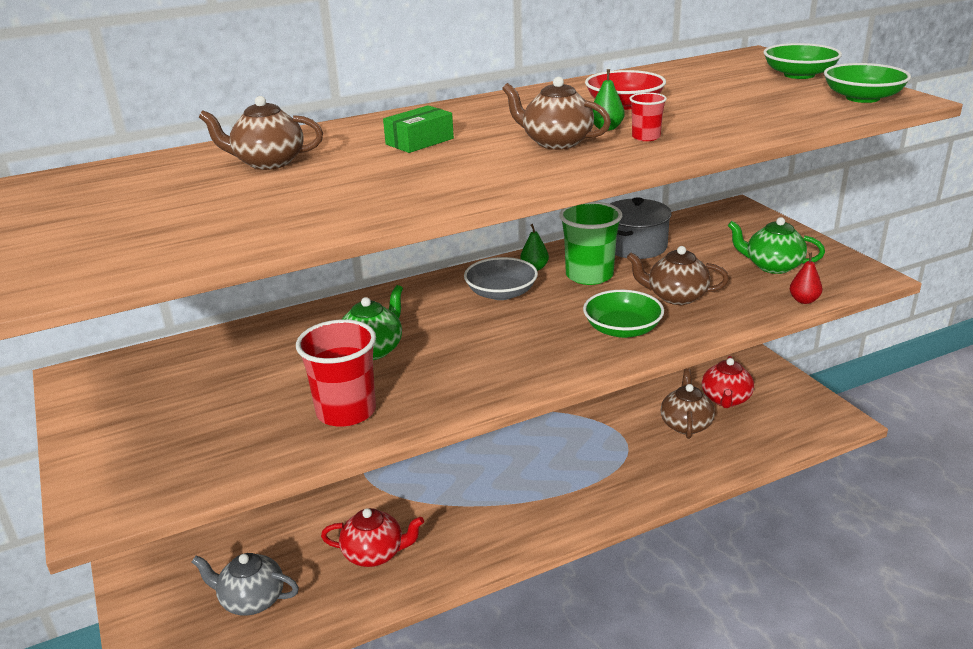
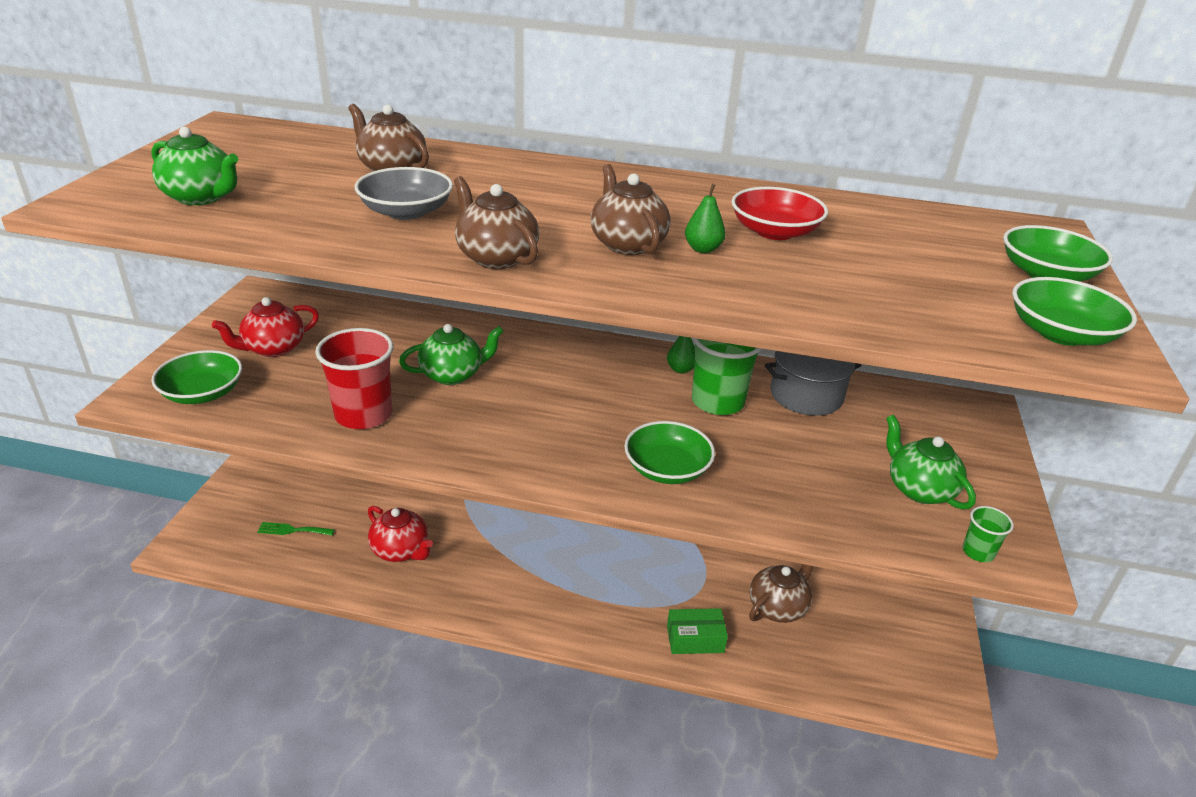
camera: 35 degrees right, 5 degrees up
(143, 239) = (201, 197): none -> green teapot
(162, 474) = (202, 393): none -> green bowl
(251, 600) = (292, 530): grey teapot -> green fork
(419, 141) = (527, 195): green box -> green box (695, 639)
(501, 293) = (618, 378): grey bowl -> grey bowl (406, 212)
(646, 137) = (717, 274): red cup -> none
(675, 297) = (766, 466): brown teapot -> brown teapot (496, 257)
(726, 399) = (850, 608): red teapot -> red teapot (273, 348)
(804, 300) = (894, 544): red pear -> none
(846, 282) = (978, 552): none -> green cup

